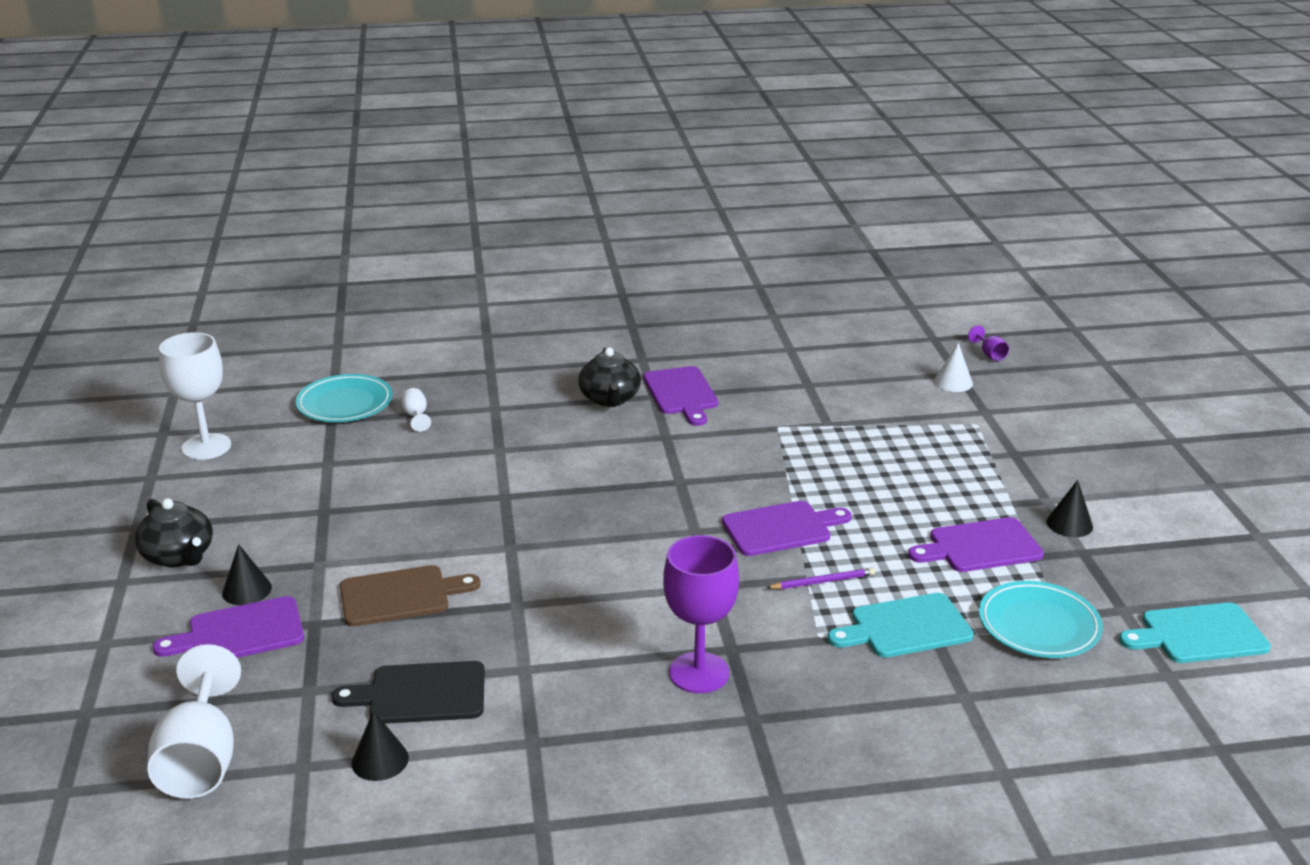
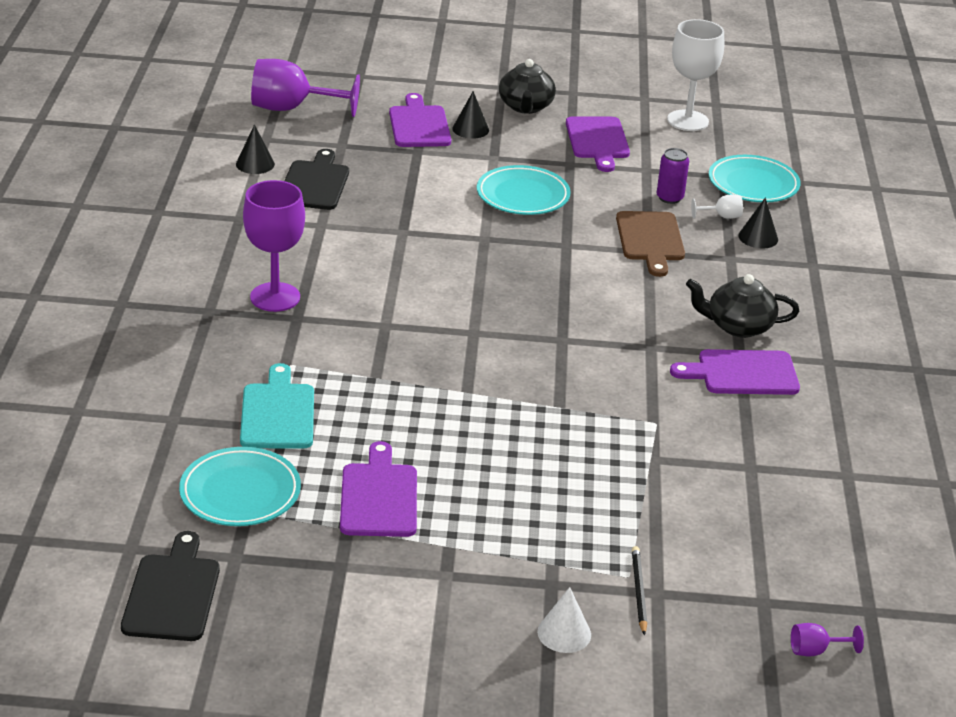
camera: 100 degrees right, 5 degrees up
(179, 556) = (525, 107): black teapot -> black teapot turned 60 degrees counterclockwise
(201, 760) = (291, 108): white goblet -> purple goblet
(386, 446) = (669, 198): none -> purple can
(400, 595) = (436, 186): brown cutting board -> brown cutting board (650, 240)
(407, 533) = (523, 195): none -> turquoise plate
(781, 528) = (459, 381): purple cutting board -> purple cutting board (598, 141)
(823, 581) = (365, 385): purple pencil -> none
(953, 382) = (738, 589): white cone -> white cone (564, 633)
(990, 418) = (638, 591): none -> black pencil
(1069, 524) = (393, 575): black cone -> black cone (758, 237)
(1198, 634) = (172, 593): turquoise cutting board -> black cutting board

